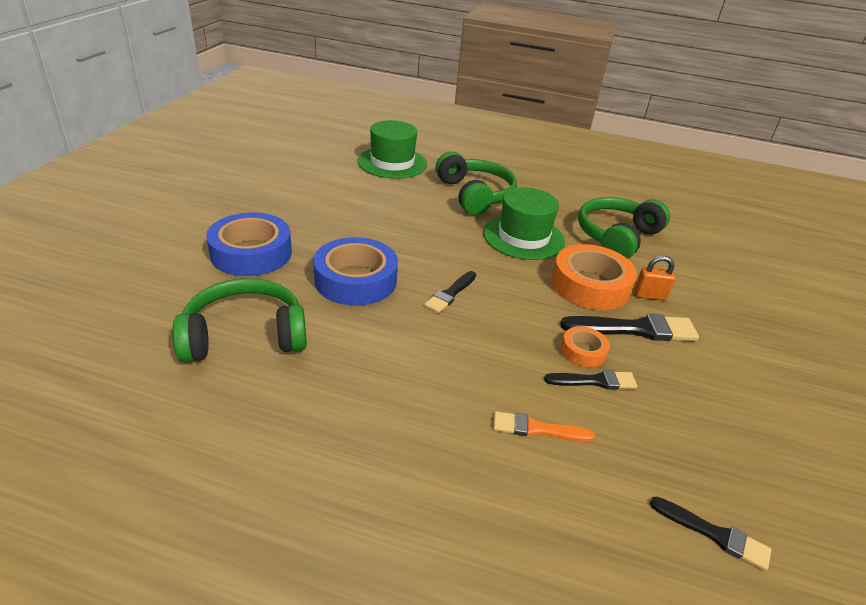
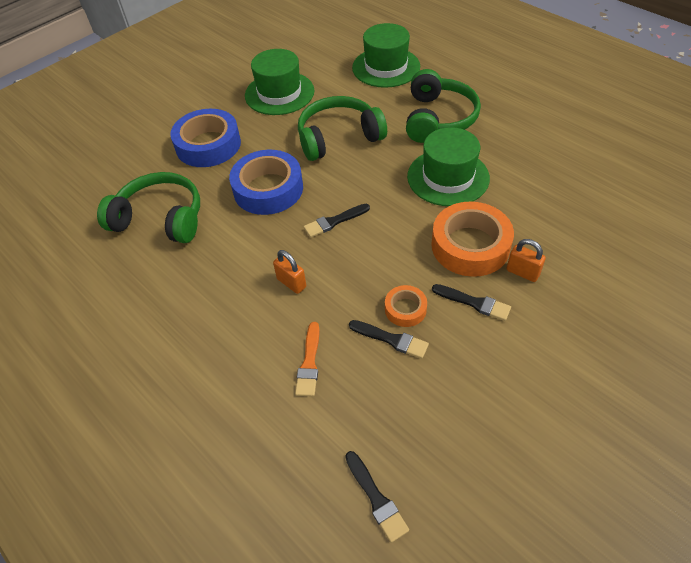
camera: 35 degrees right, 15 degrees up
(299, 196) = (279, 93): none -> green hat
(453, 359) = (291, 283): none -> orange padlock
(537, 429) = (309, 363): orange brush -> orange brush turned 120 degrees counterclockwise
(617, 237) = (548, 198): green headphones -> green headphones (338, 137)
(635, 329) = (474, 303): black brush -> black brush, size x0.61

